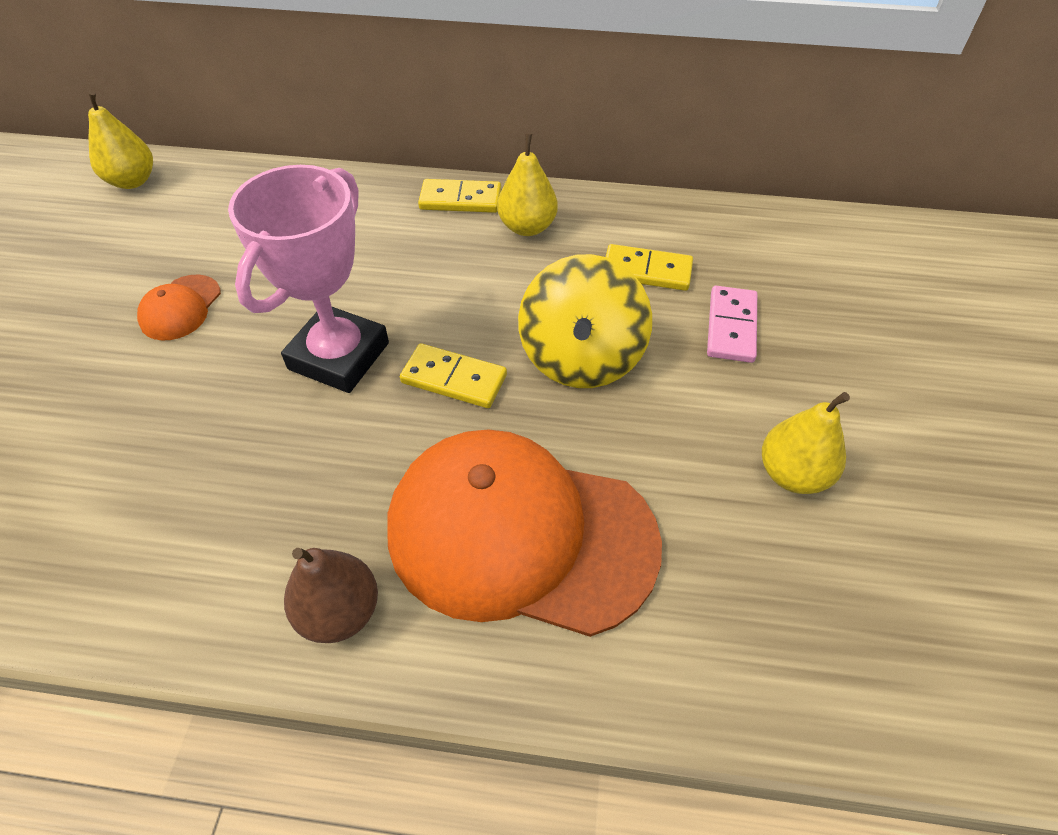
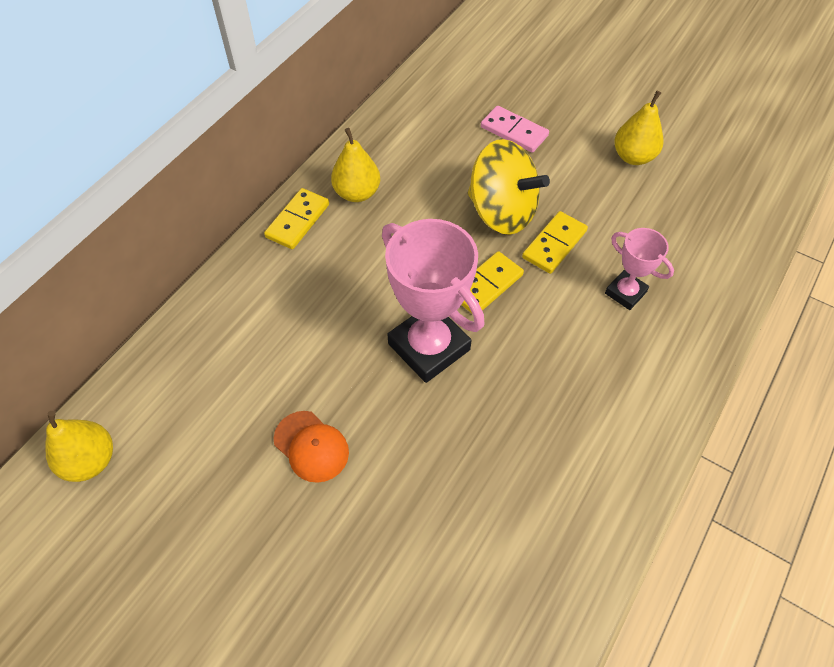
camera: 65 degrees left, 5 degrees up
(339, 611) = (646, 401): brown pear -> none
(520, 534) = (625, 292): orange cap -> pink trophy
(646, 271) = (442, 148): yellow domino -> yellow domino (554, 244)

